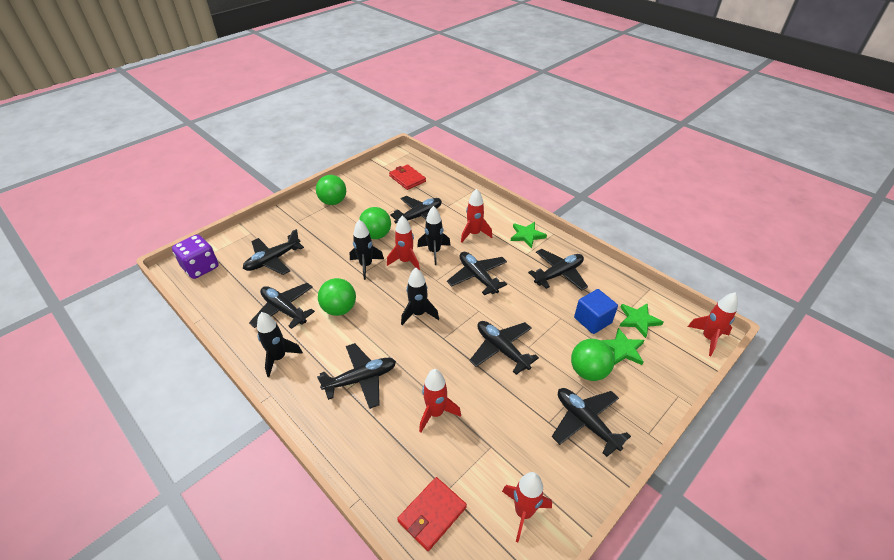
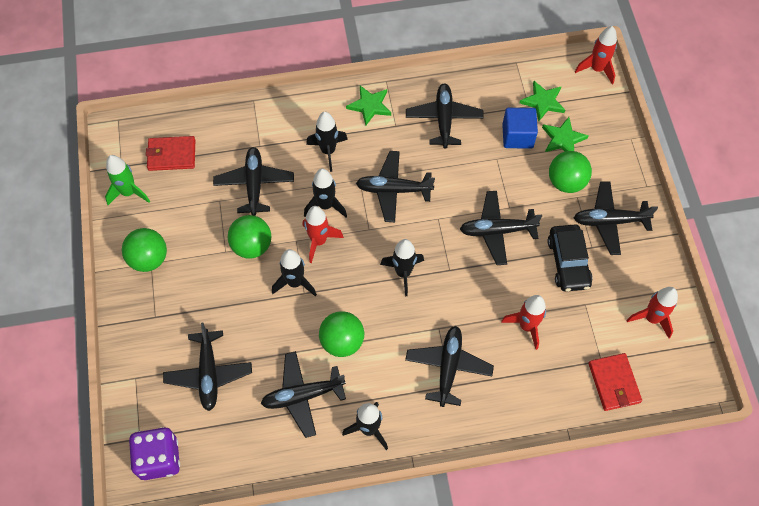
camera: 55 degrees left, 20 degrees up
(369, 176) = (129, 192): none -> green rocket
(474, 234) = (328, 151): red rocket -> black rocket
(518, 412) = (568, 262): none -> black car

